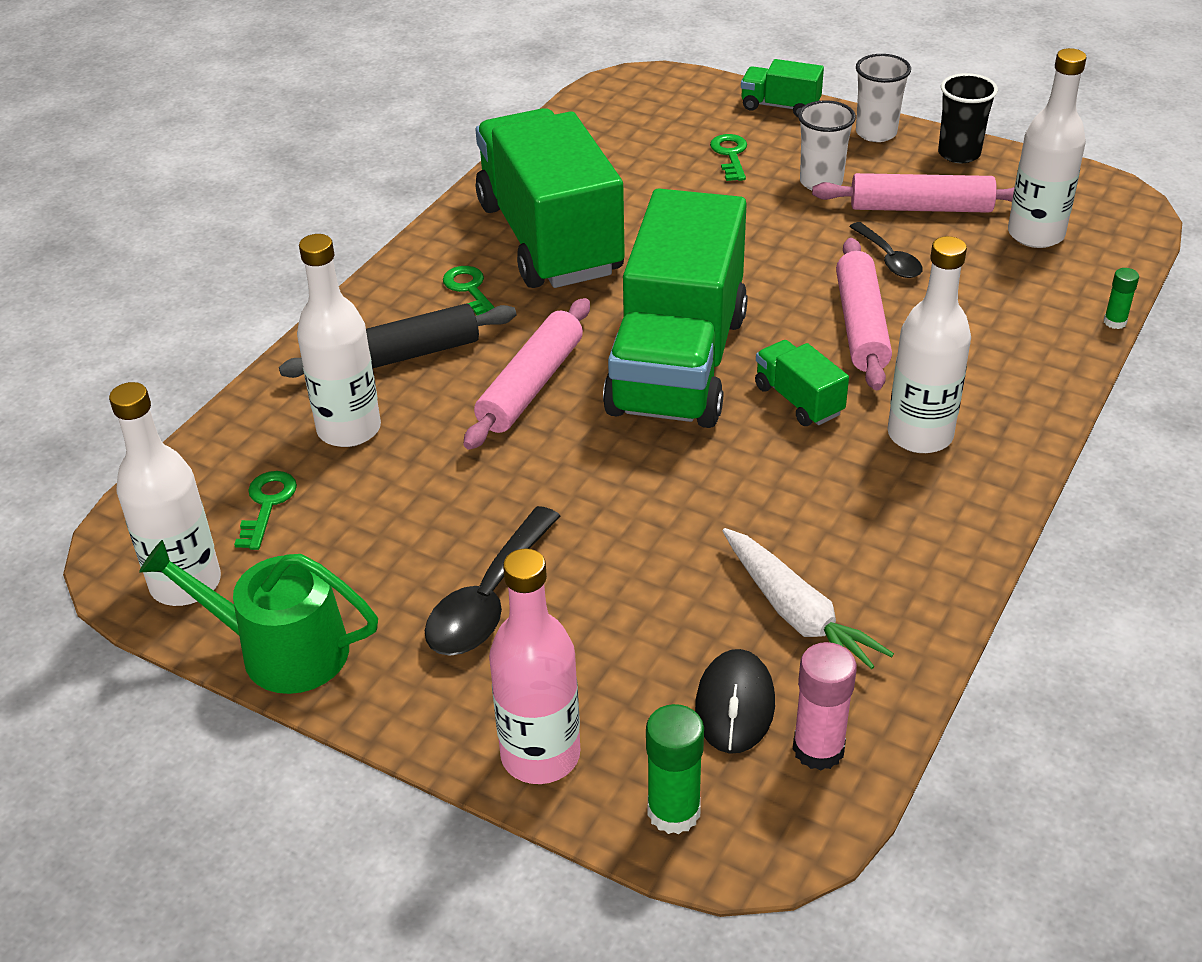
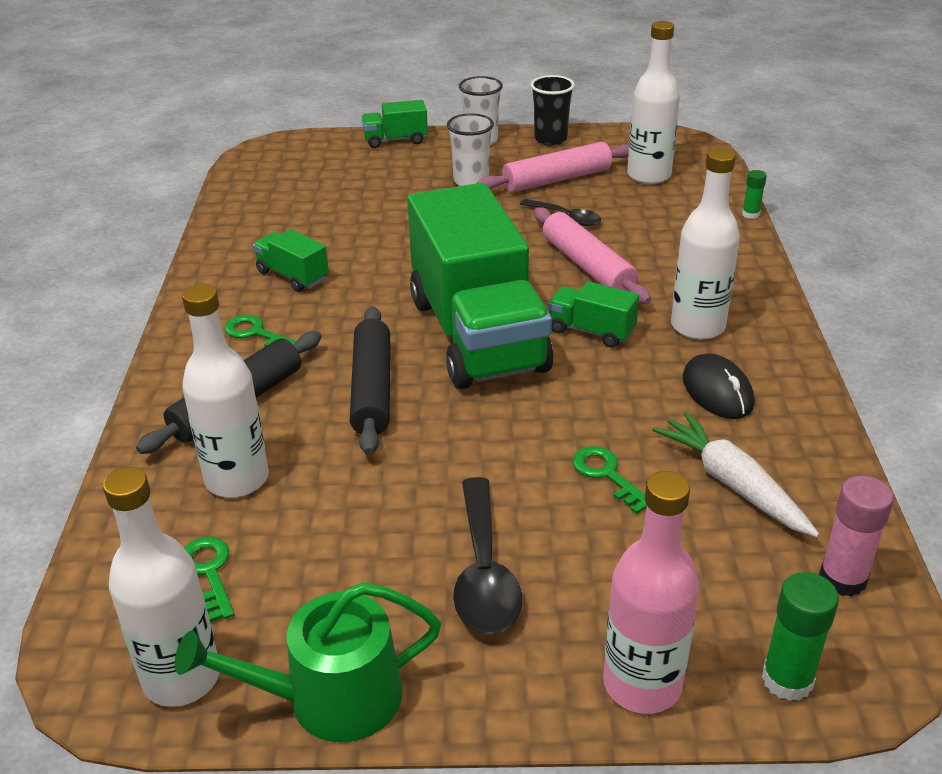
camera: 30 degrees left, 5 degrees down
(530, 385) = (372, 389): pink rolling pin -> black rolling pin
(550, 238) = (292, 276): green truck -> green truck, size x0.41
(730, 155) = (387, 181): green key -> green key (607, 475)
(735, 705) = (753, 573): black mouse -> black mouse (717, 391)
(796, 614) = (733, 484): white carrot -> white carrot turned 150 degrees counterclockwise

